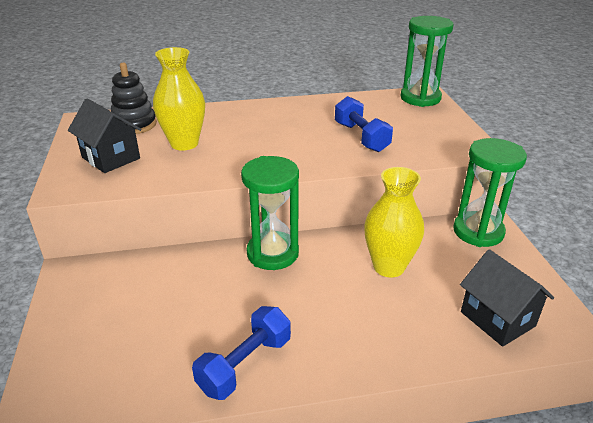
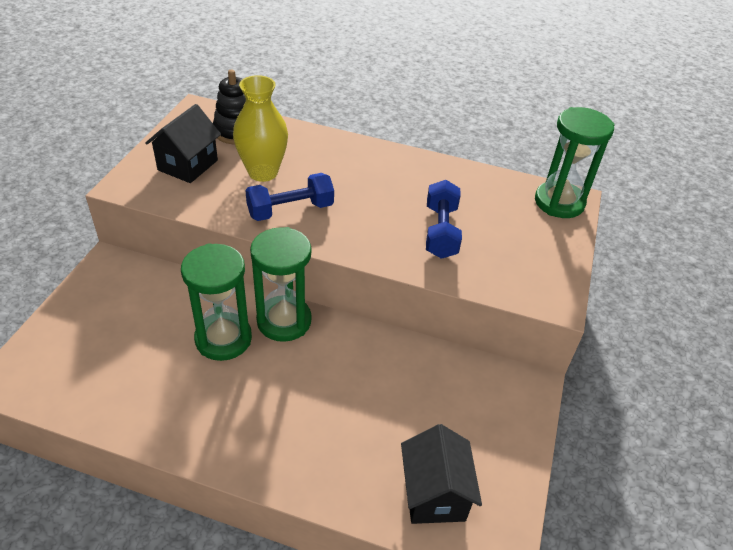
camera: 25 degrees right, 10 degrees up
(111, 158) = (188, 165): black house -> black house turned 45 degrees clockwise
(245, 365) = (176, 420): blue dumbbell -> blue dumbbell (290, 210)
(389, 267) = (379, 386): yellow vase -> none
(478, 232) = (508, 390): green hourglass -> green hourglass (223, 339)

